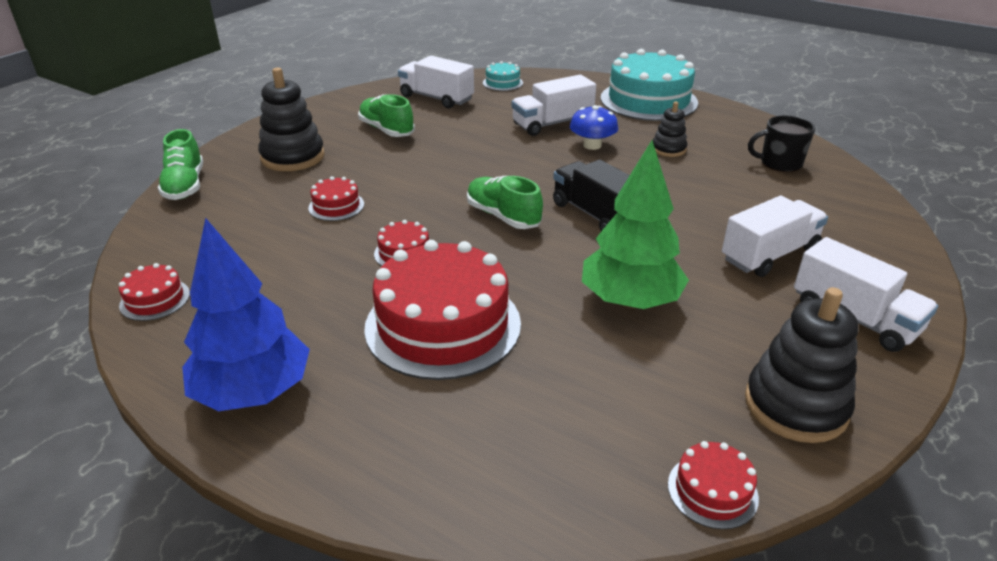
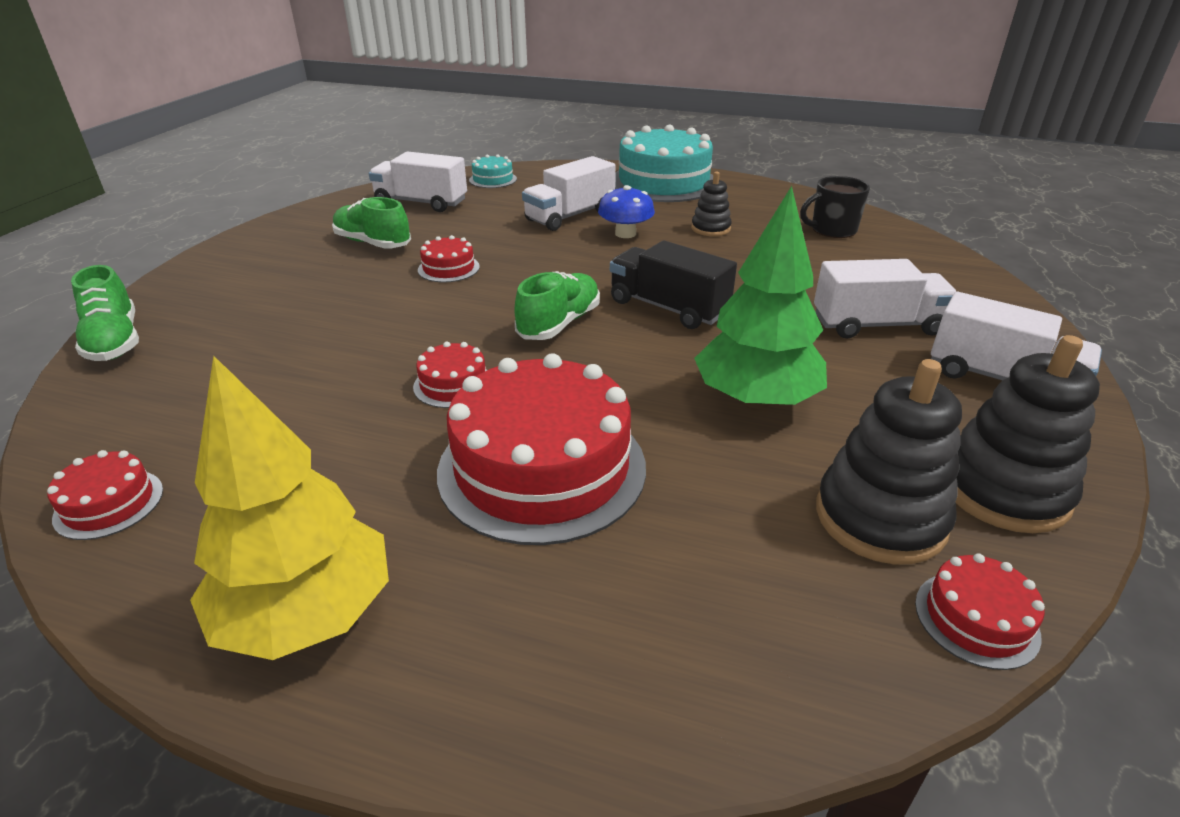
camera: 15 degrees left, 0 degrees up
(254, 393) = (307, 614): blue tree -> yellow tree
(293, 157) = (259, 288): black stacking toy -> black stacking toy (880, 517)
(336, 206) = (340, 339): red cake -> red cake (448, 268)
(503, 216) = (559, 323): green shoe -> green shoe turned 90 degrees clockwise
(769, 255) = (877, 325): white truck -> white truck turned 45 degrees clockwise

